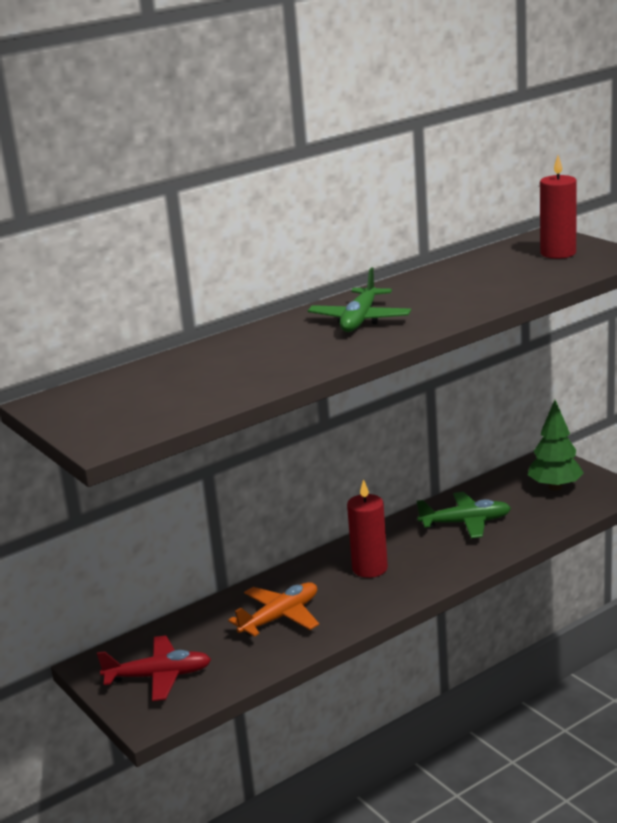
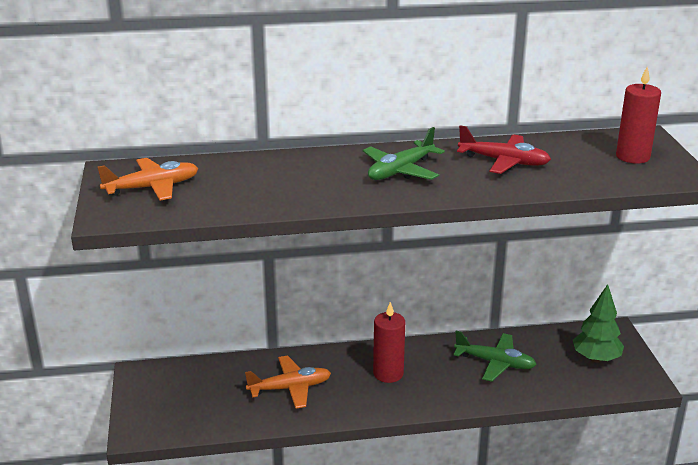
camera: 25 degrees right, 5 degrees up
(116, 404) = (152, 187): none -> orange plane
(159, 676) = (171, 401): red plane -> red plane (504, 162)

